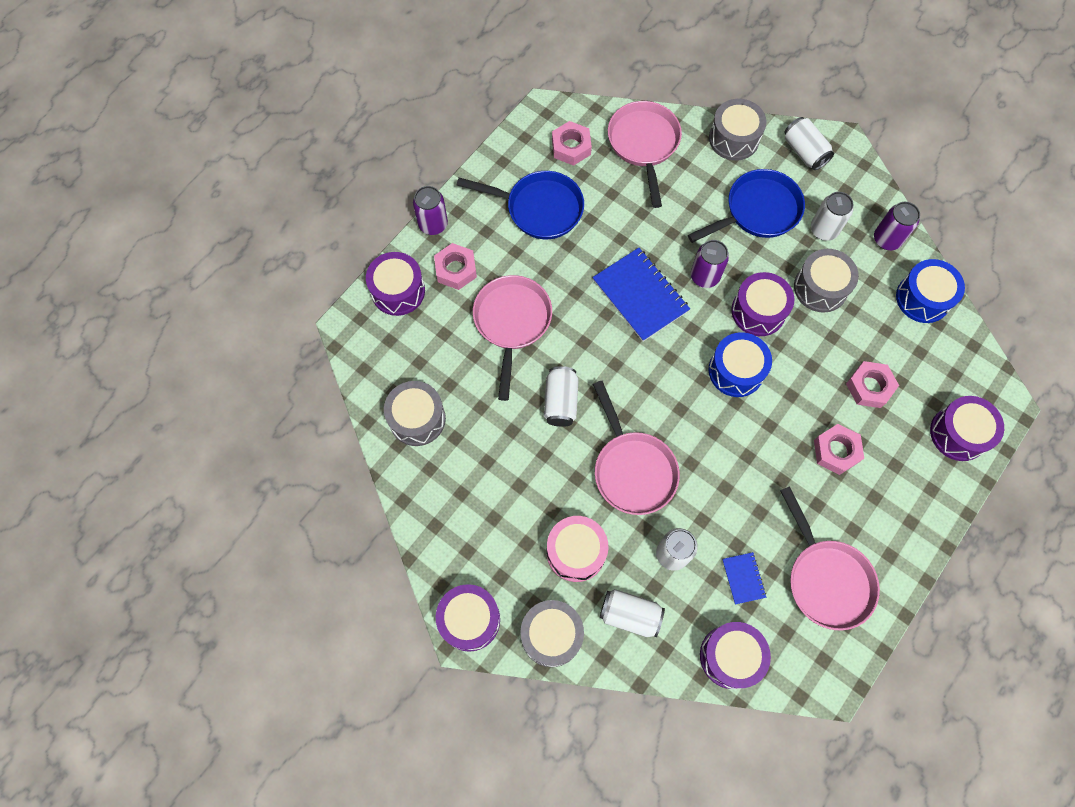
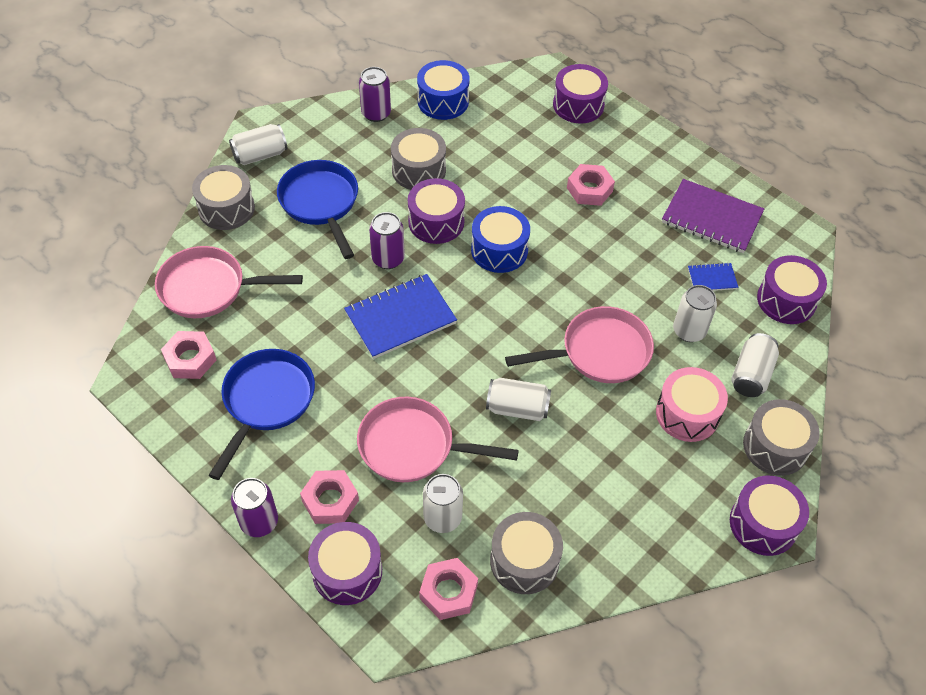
camera: 85 degrees left, 15 degrees down
(824, 230) = (355, 156): white can -> white can (442, 518)
(826, 579) = (711, 218): pink pan -> purple notebook
(869, 387) = (527, 154): pink nut -> pink nut (448, 592)

